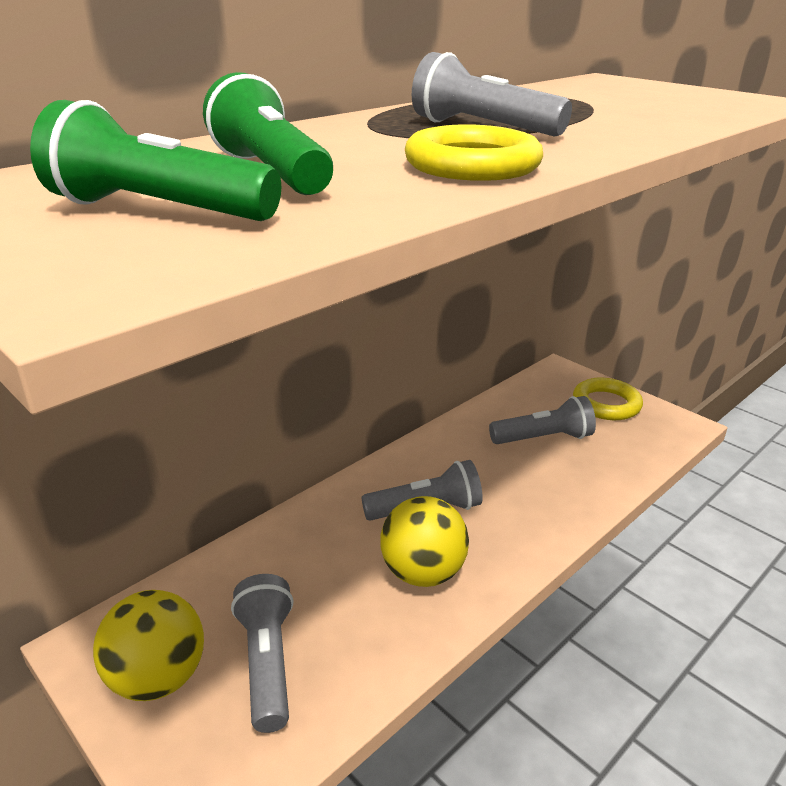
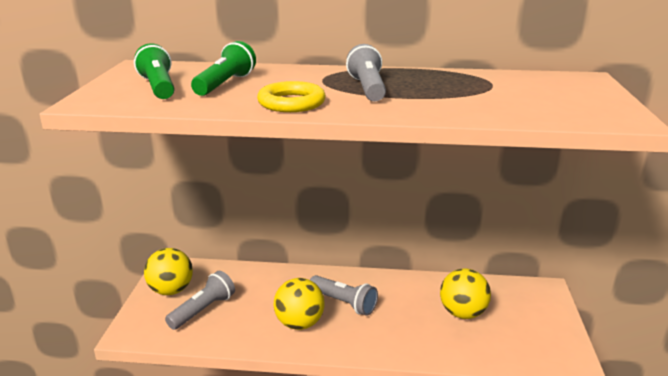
camera: 50 degrees right, 5 degrees down
(543, 438) = (462, 313): grey flashlight -> yellow ball
(606, 404) = (540, 322): yellow ring -> none

